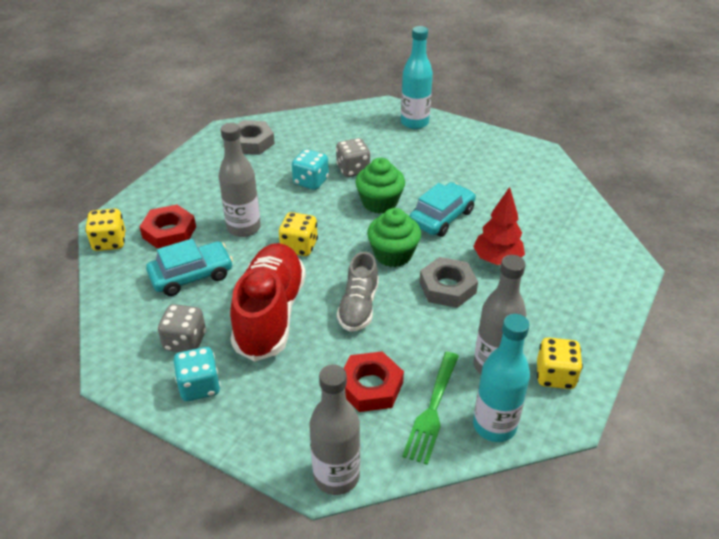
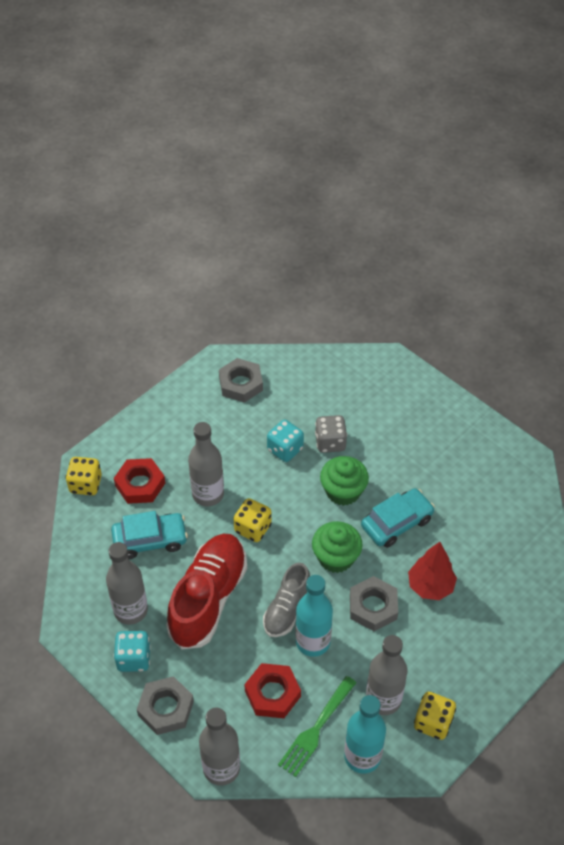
camera: 15 degrees right, 10 degrees up
(185, 341) = (131, 610): grey dice -> grey bottle
(251, 428) = (166, 708): none -> grey nut
(414, 123) = (413, 390): turquoise bottle -> turquoise bottle (313, 642)

